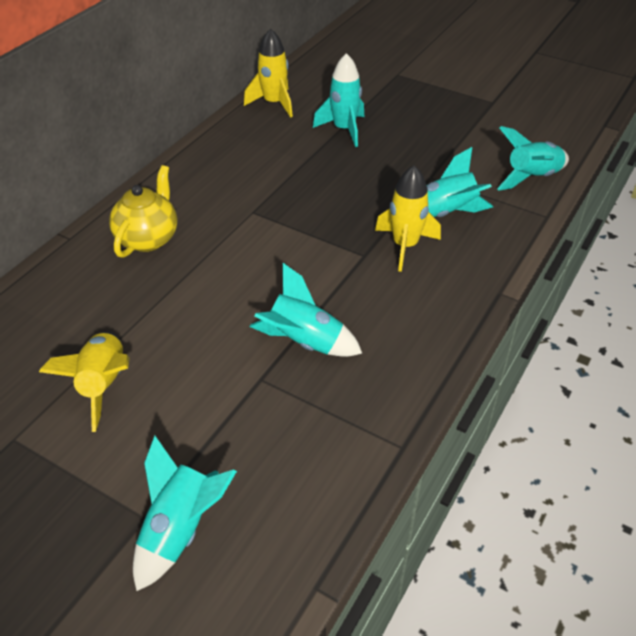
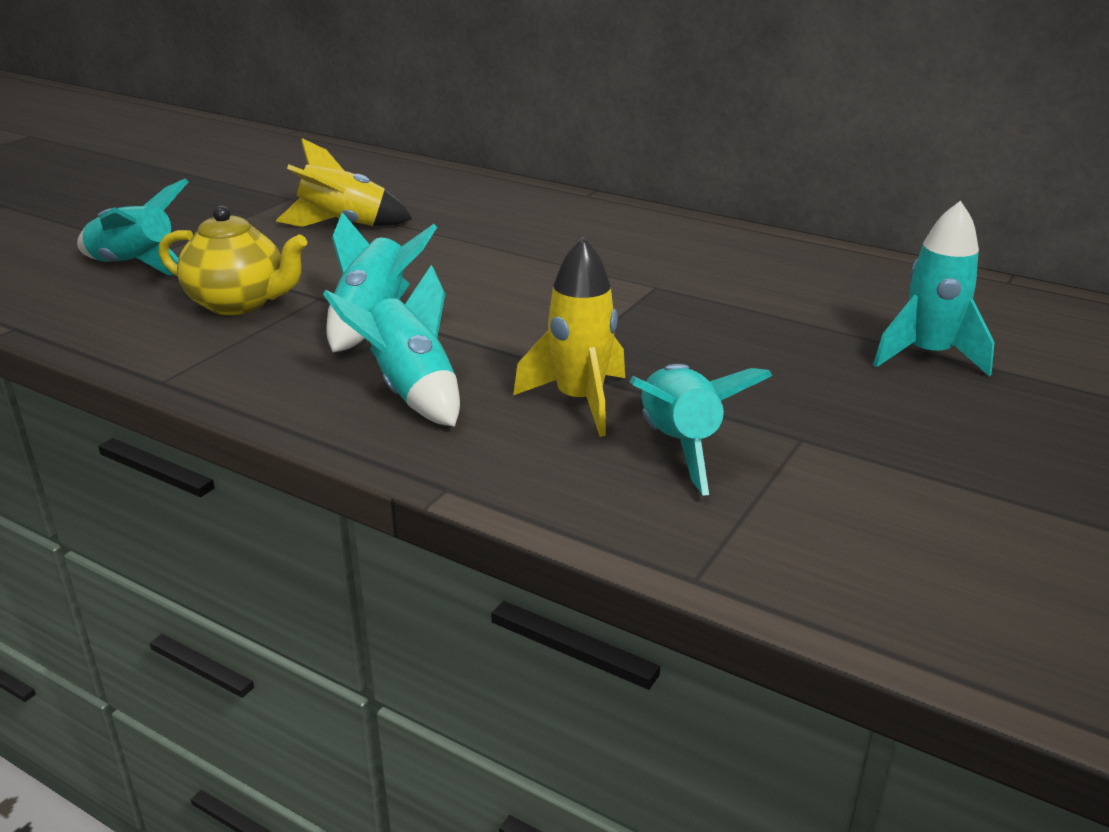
camera: 90 degrees right, 15 degrees down
(148, 238) = (588, 230): yellow teapot -> yellow teapot (239, 303)
(274, 103) = (977, 296): yellow rocket -> none
(532, 178) = (848, 575): turquoise rocket -> turquoise rocket (410, 391)

